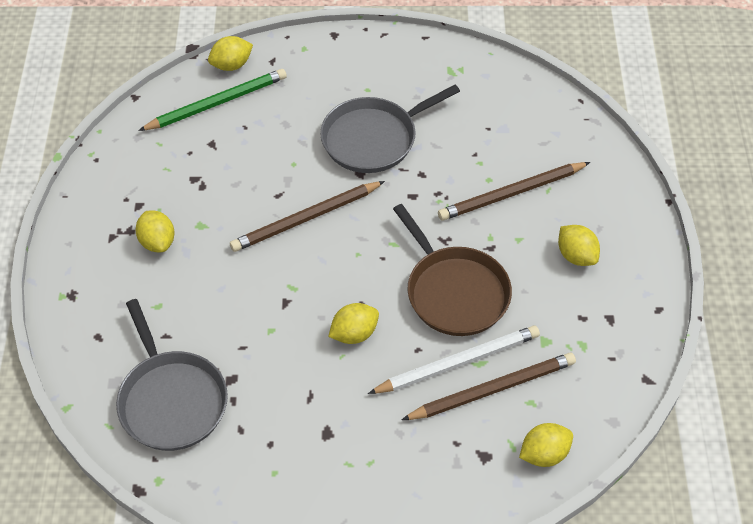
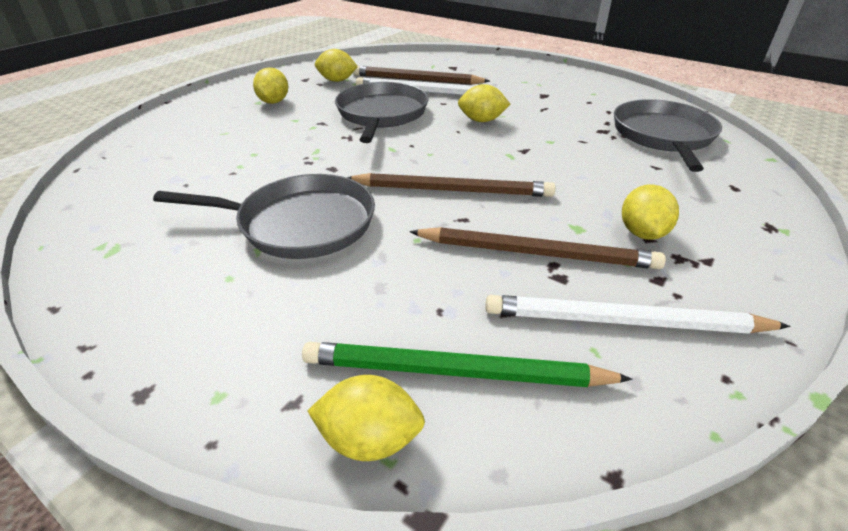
camera: 145 degrees left, 15 degrees down
(150, 167) = (624, 321): none -> white pencil
(454, 292) = (381, 114): brown pan -> grey pan
(512, 194) = (253, 140): brown pencil -> brown pencil (536, 253)
(544, 454) = (419, 60): yellow lemon -> yellow lemon (337, 80)

